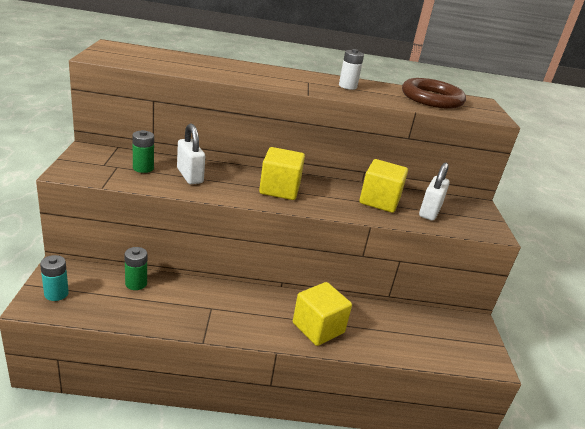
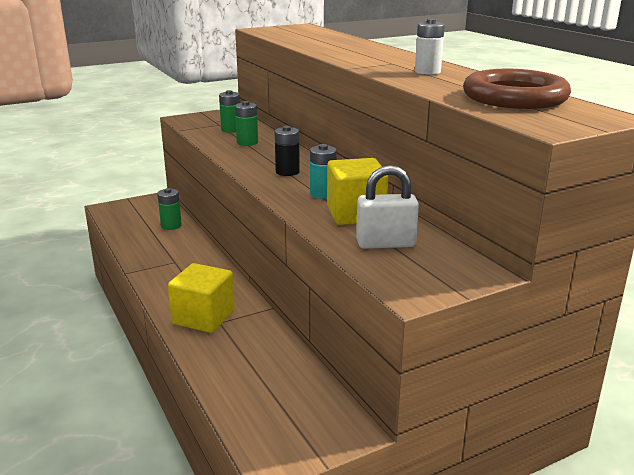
camera: 65 degrees right, 5 degrees down
(56, 294) = (127, 209): turquoise battery -> turquoise battery (323, 194)
(190, 176) = (247, 142): white padlock -> green battery
(279, 189) = (287, 172): yellow cube -> black battery

